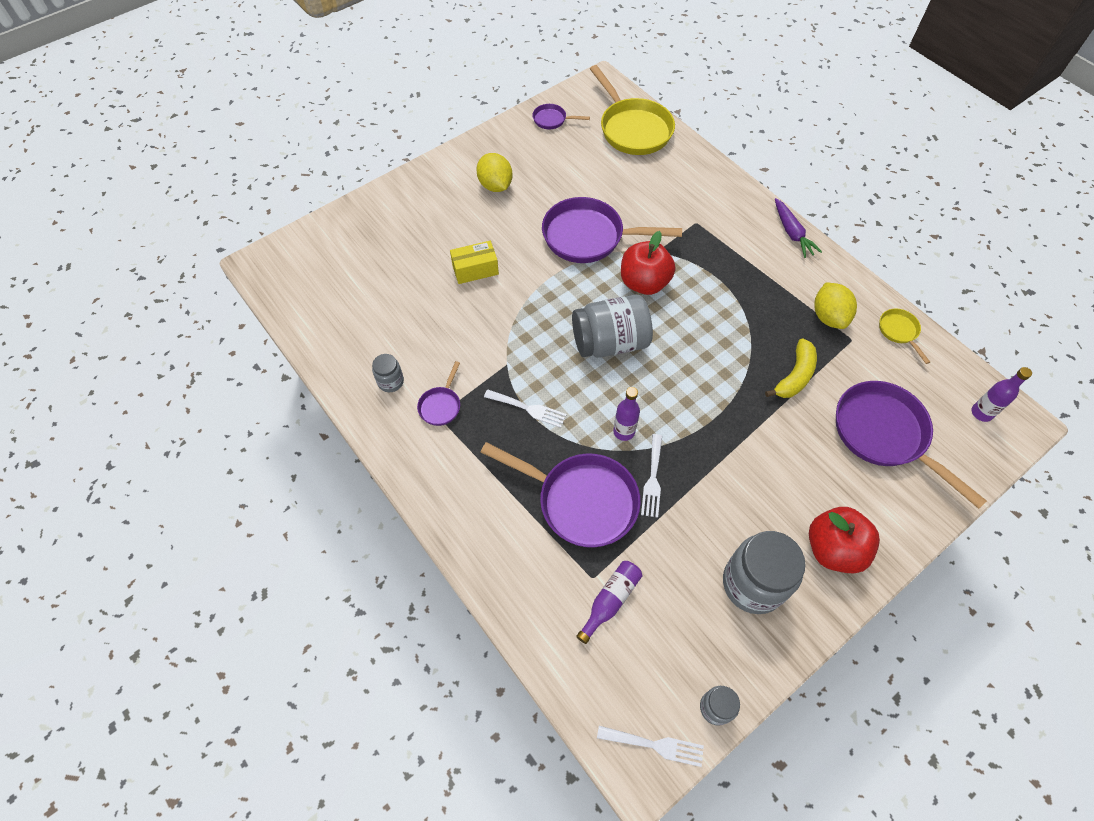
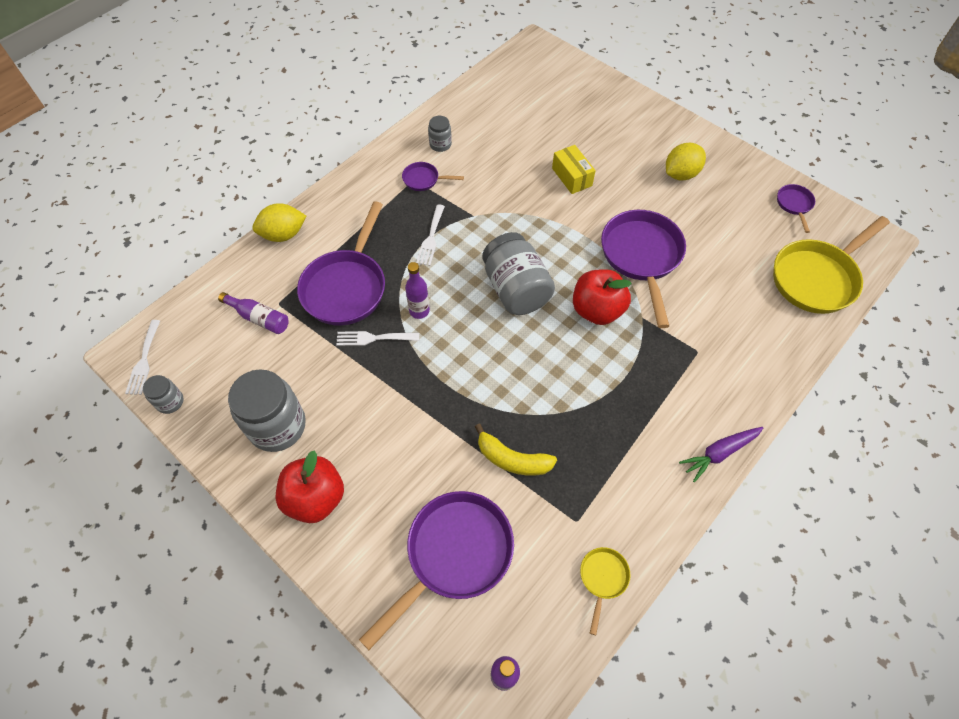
camera: 80 degrees right, 0 degrees up
(828, 317) = (603, 495): yellow lemon -> yellow lemon (283, 234)
(899, 331) = (603, 579): yellow pan -> yellow pan turned 45 degrees counterclockwise

